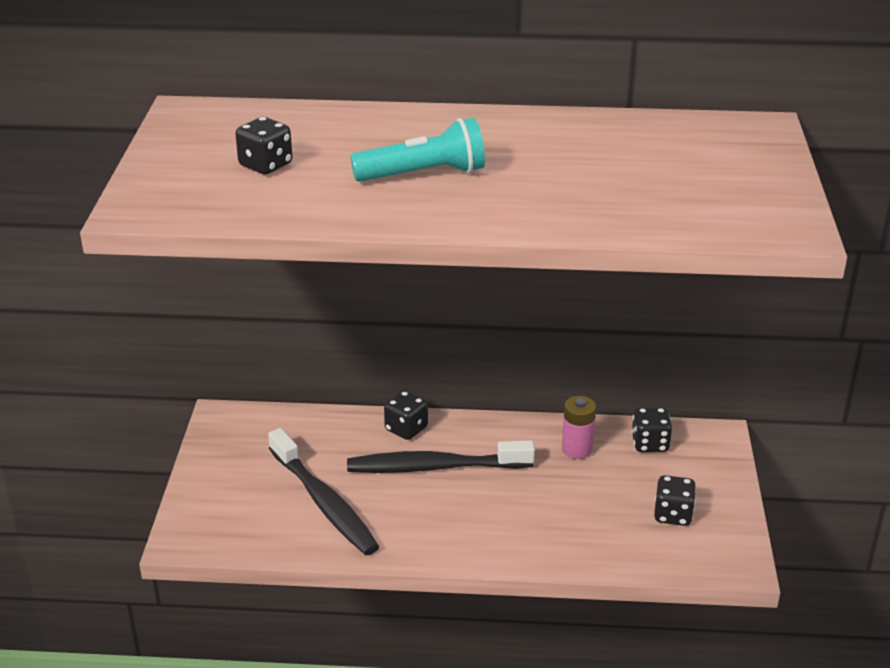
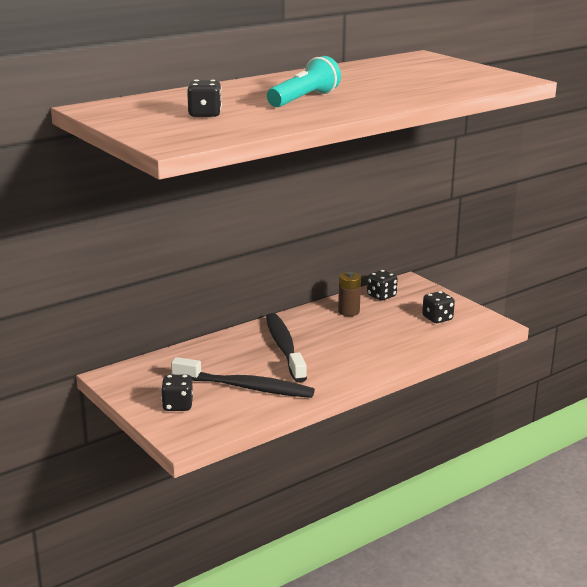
camera: 40 degrees left, 10 degrees down
(406, 429) = (240, 338): black dice -> black dice (177, 405)
(434, 467) = (284, 347): black toothbrush -> black toothbrush turned 120 degrees clockwise
(577, 449) = (348, 311): pink battery -> brown battery

